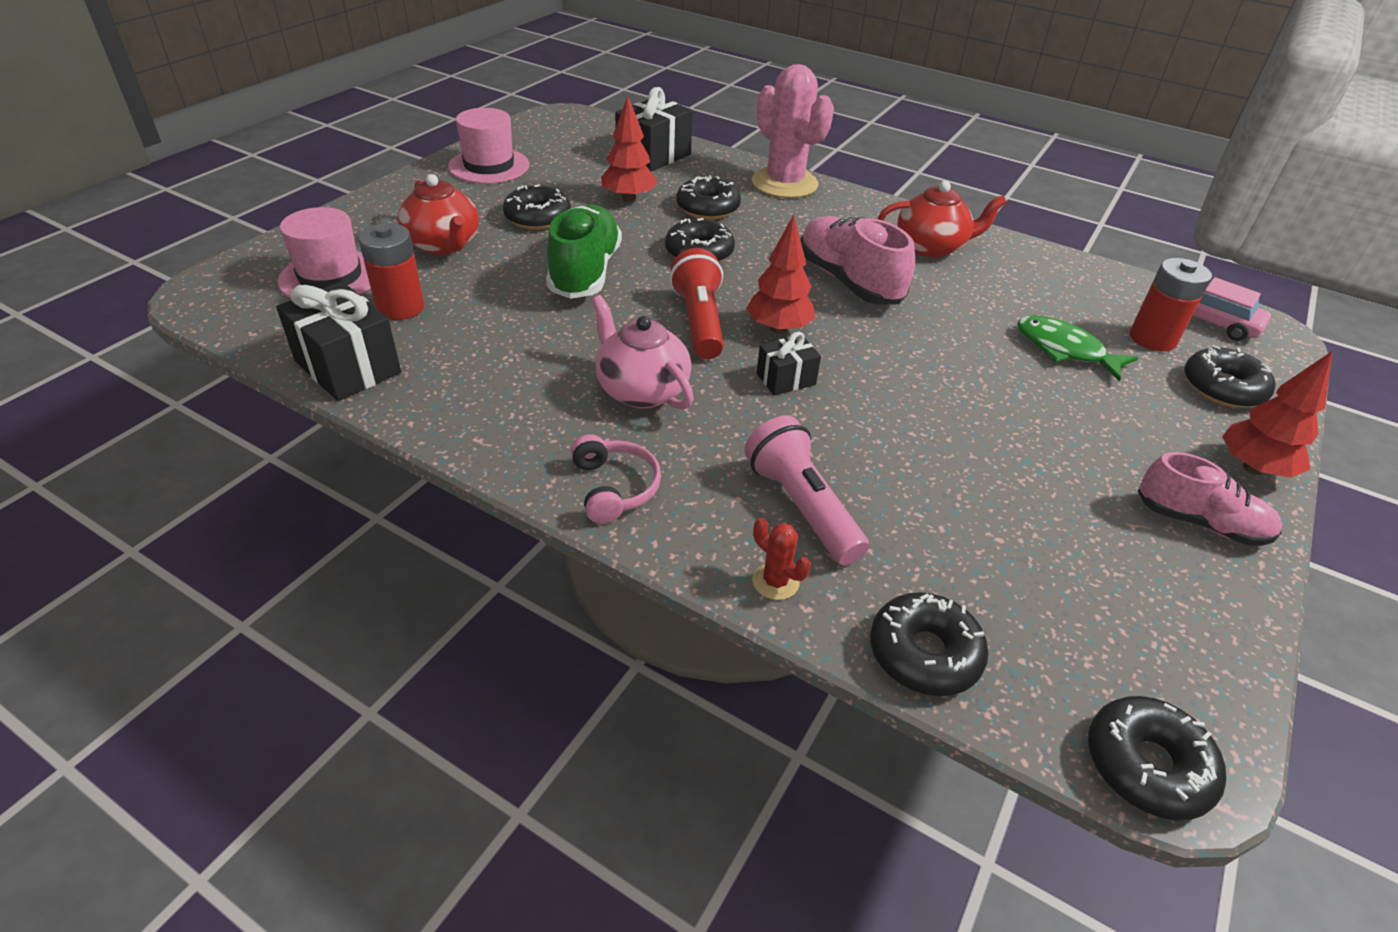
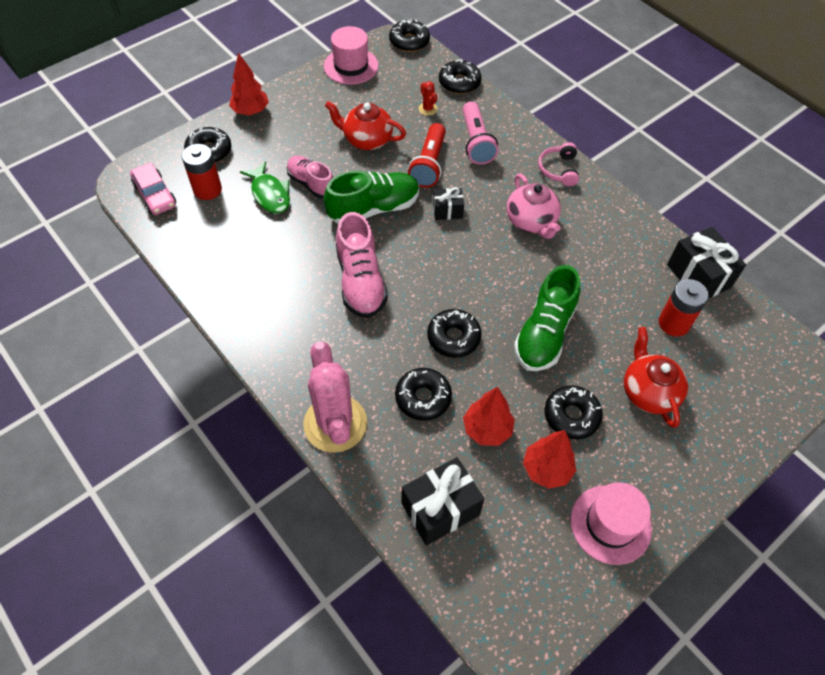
camera: 160 degrees left, 15 degrees up
(330, 277) = (728, 369): pink hat -> pink hat (351, 66)
(699, 322) = (480, 266): red flashlight -> red flashlight (429, 164)
(775, 581) = (502, 117): red cactus -> red cactus (428, 109)
(778, 328) = (432, 249): red tree -> red tree (546, 469)
(900, 360) = (373, 209): none -> green shoe
(931, 247) = (273, 304): red teapot -> red teapot (367, 140)
(1199, 522) = (305, 97): pink shoe -> pink shoe (311, 184)

